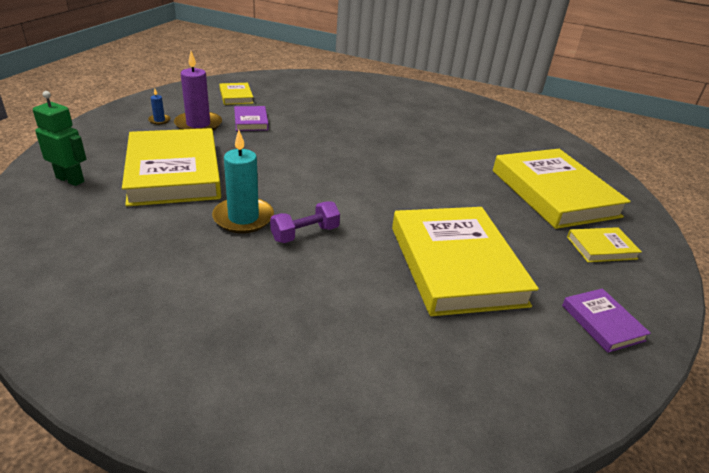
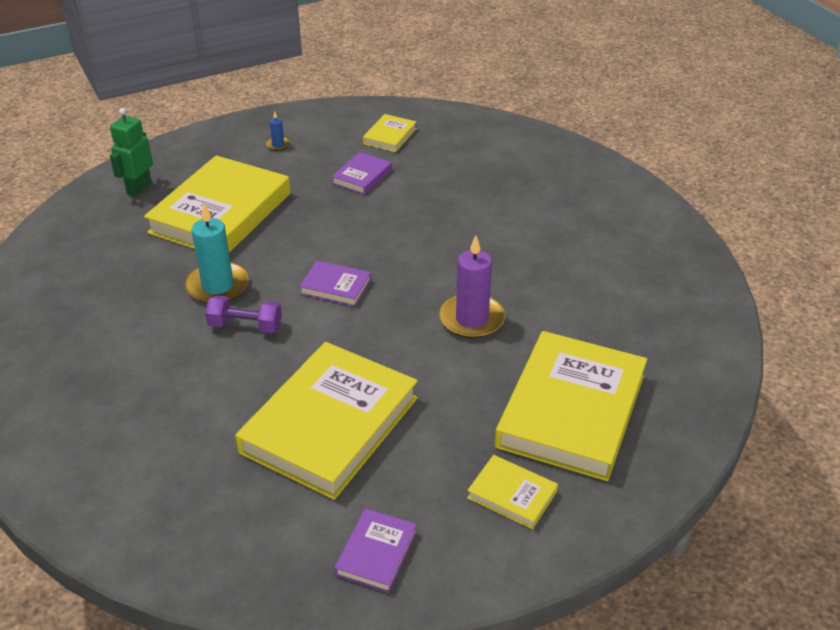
camera: 45 degrees right, 5 degrees up
(70, 179) = (139, 188): green robot -> green robot turned 135 degrees counterclockwise
(198, 125) = (306, 163): purple candle -> purple candle (472, 319)
(330, 185) = (335, 287): none -> purple book

